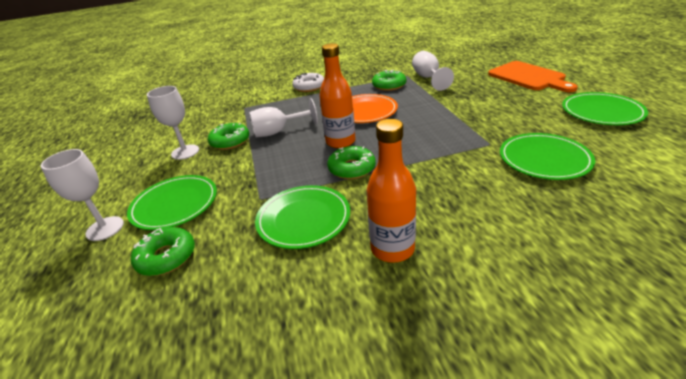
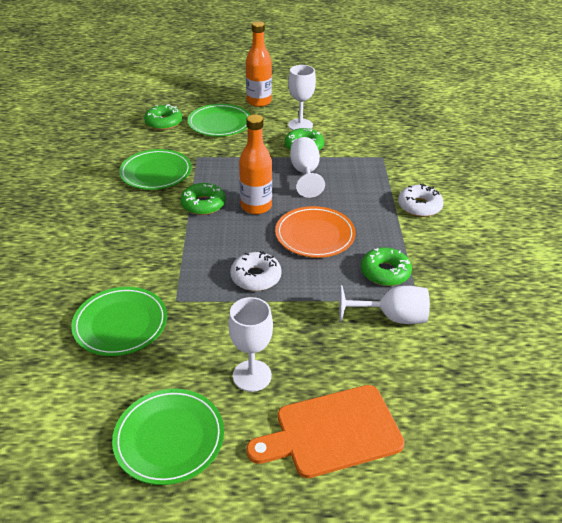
camera: 100 degrees right, 5 degrees up
(105, 228) = (213, 100): white goblet -> white goblet (252, 375)
(392, 249) = (93, 203): orange bottle -> orange bottle (259, 102)
(432, 121) = (256, 277): none -> white donut

